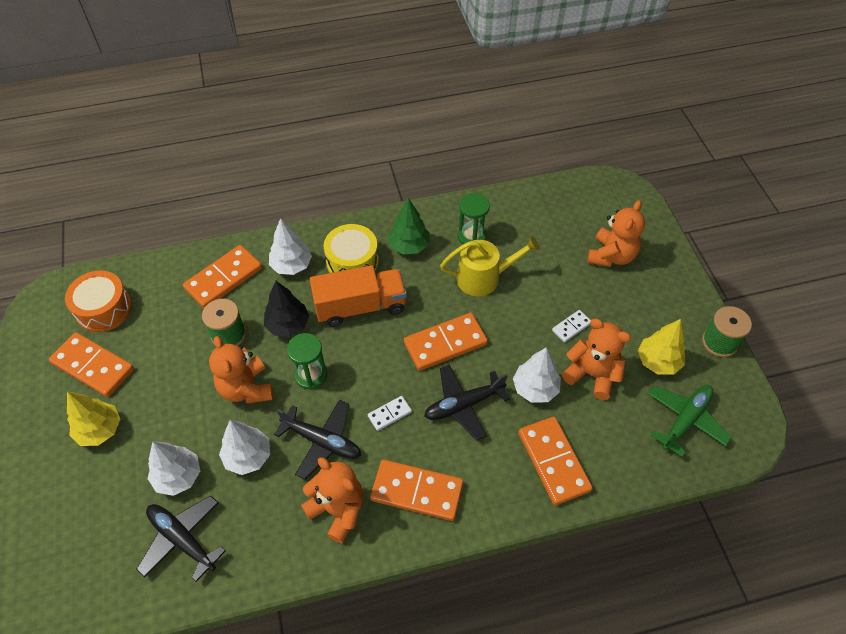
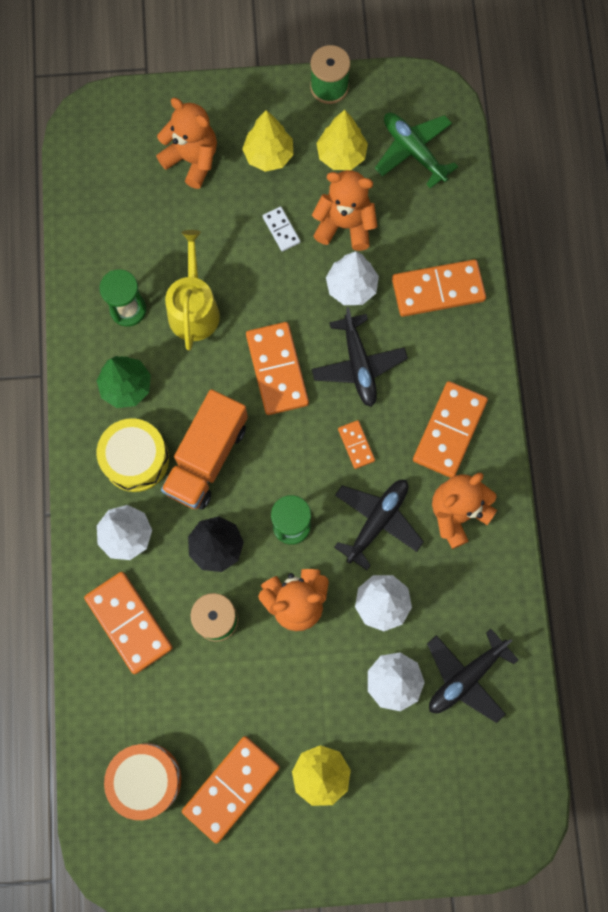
camera: 80 degrees left, 20 degrees up
(360, 306) = (207, 458): orange truck -> orange truck turned 150 degrees counterclockwise
(389, 414) = (356, 445): white domino -> orange domino
(592, 374) = (345, 225): orange teddy bear -> orange teddy bear turned 60 degrees clockwise
(636, 307) = (269, 155): none -> yellow tree

